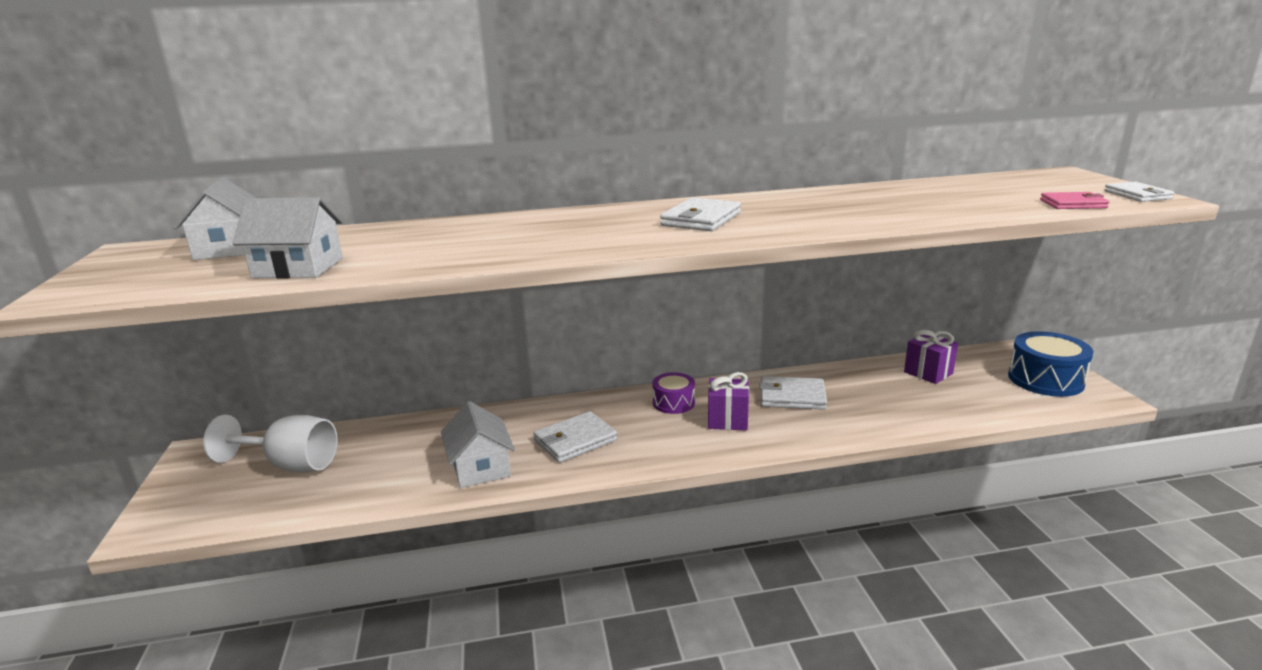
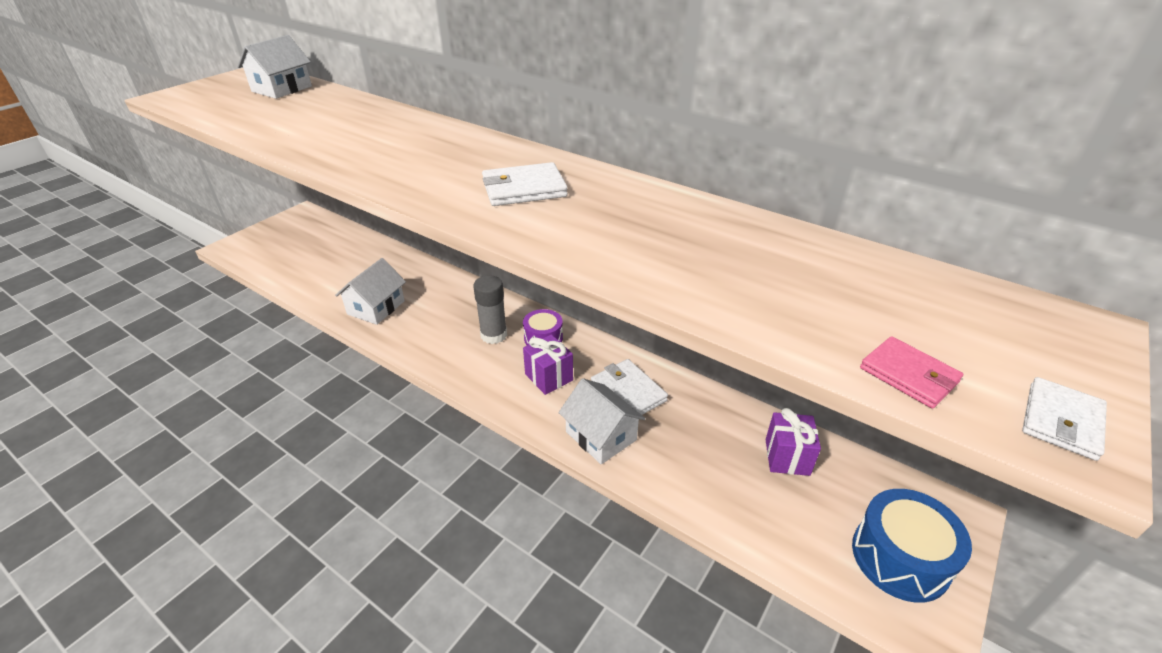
camera: 45 degrees right, 15 degrees up
(290, 465) = (317, 246): white goblet -> none
(298, 268) = (260, 120): white house -> white house (601, 436)
(575, 440) = (444, 324): white wallet -> none
(632, 422) = (494, 335): none -> grey glue stick

